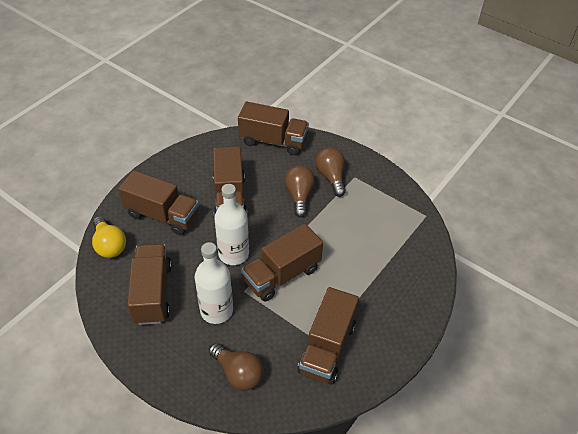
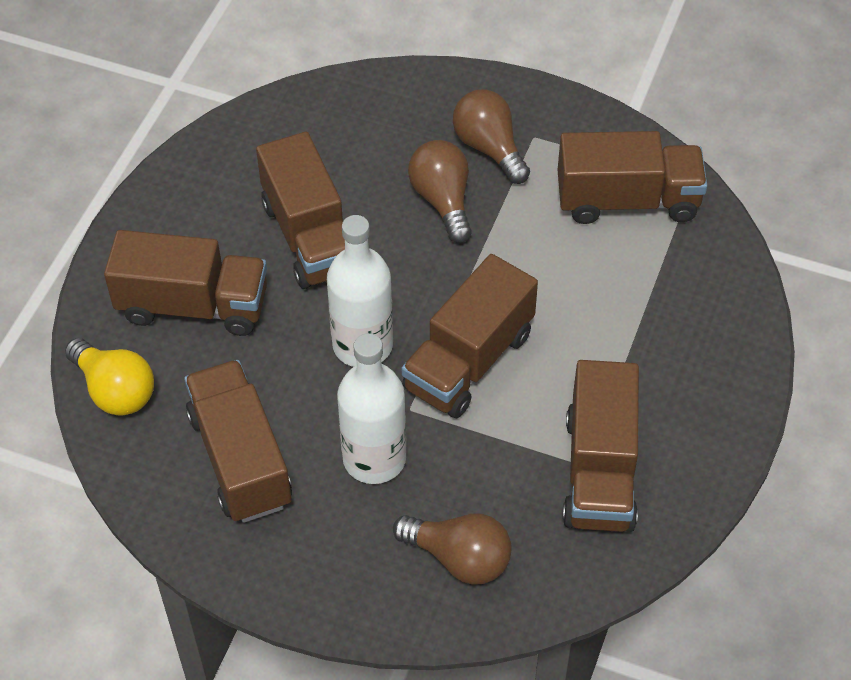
camera: 15 degrees left, 5 degrees up
(273, 141) = (349, 101): brown truck -> brown truck (627, 200)

